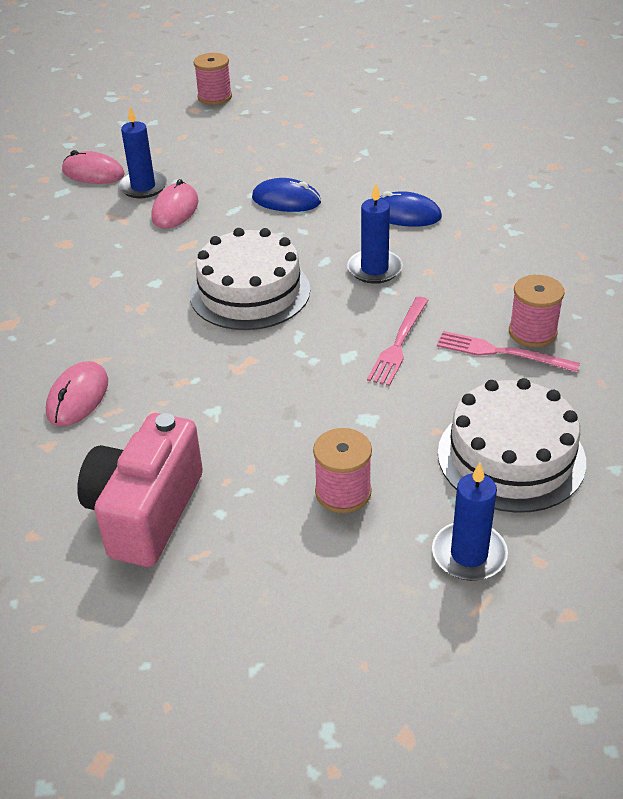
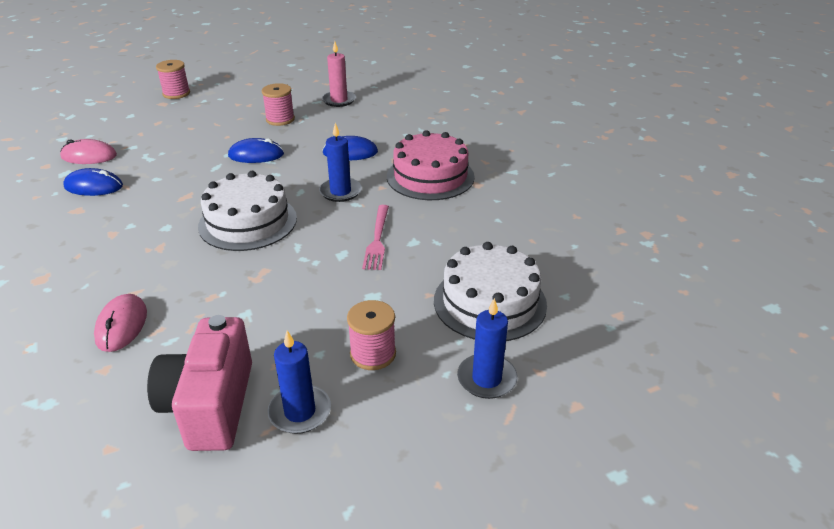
camera: 20 degrees left, 5 degrees down
(89, 215) = (94, 186): none -> blue mouse
(143, 187) = (135, 161): blue candle -> blue candle (300, 412)
(175, 209) = (167, 173): pink mouse -> none
(416, 133) = (339, 100): none -> pink candle
(498, 266) = (430, 176): none -> pink cake
(501, 352) = (454, 233): pink fork -> none
(532, 332) = (471, 216): pink spool -> pink spool (280, 119)

